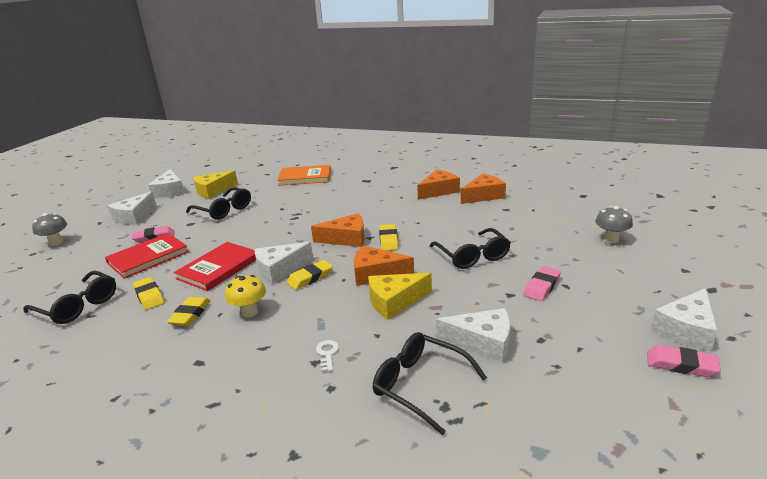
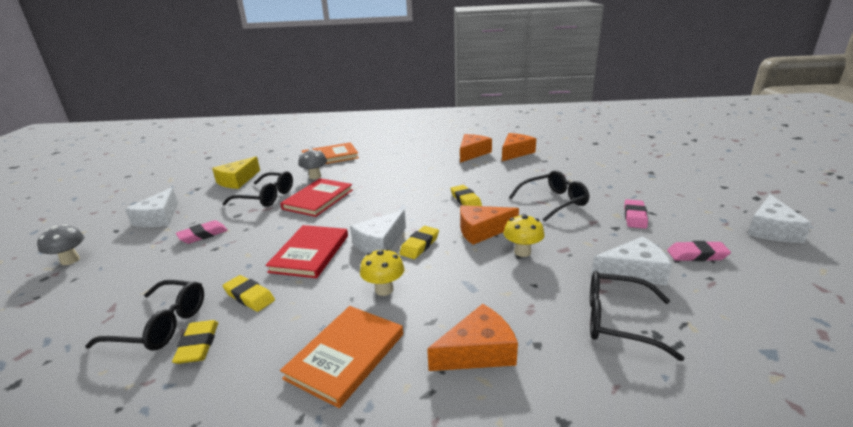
camera: 20 degrees left, 0 degrees up
(148, 257) = (213, 257): red book -> red book (318, 199)
(170, 191) = (184, 187): white cheese -> none
(179, 359) = (346, 356): none -> orange book
(190, 314) = (317, 306): yellow eraser -> yellow eraser (198, 345)
(327, 353) = (503, 312): white key -> none
(346, 239) = (423, 205): orange cheese -> orange cheese (478, 351)
(394, 302) = (522, 252): yellow cheese -> yellow mushroom
(472, 256) = (553, 202): black glasses -> black glasses turned 75 degrees counterclockwise
(611, 239) = (649, 172): grey mushroom -> grey mushroom (315, 176)
(681, 365) = (795, 257): pink eraser -> pink eraser (697, 255)

